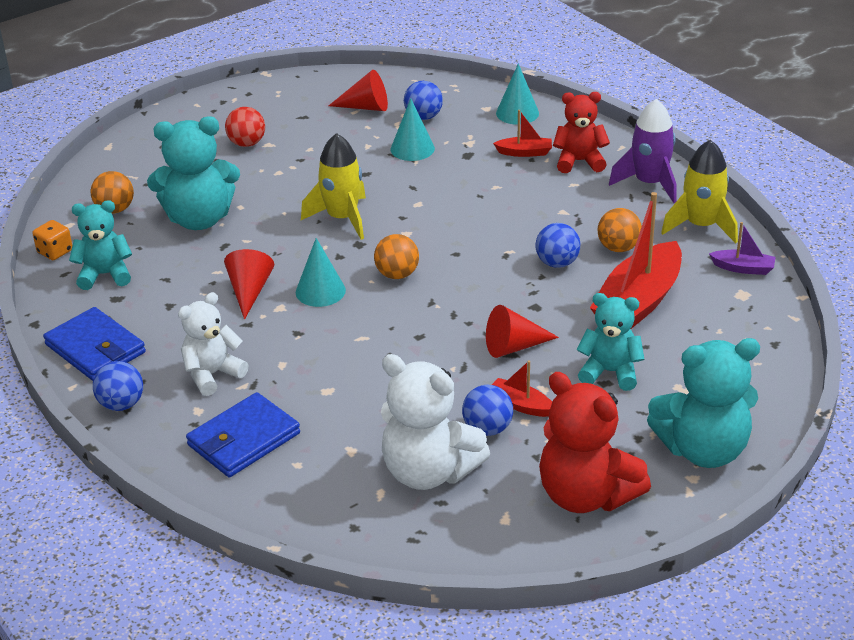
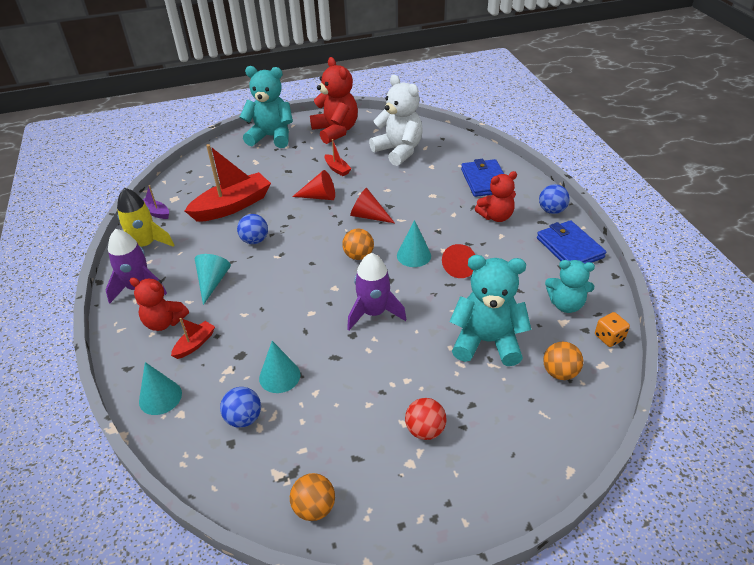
camera: 160 degrees left, 5 degrees up
(212, 374) = (496, 216): white teddy bear -> red teddy bear
(243, 439) = (485, 180): blue wallet -> blue wallet turned 75 degrees counterclockwise
(342, 218) = (374, 312): yellow rocket -> purple rocket
(365, 107) = (288, 453): red cone -> red cone (368, 216)
(487, 429) = (360, 162): blue ball -> none
(524, 152) = (195, 344): red boat -> red boat turned 105 degrees clockwise
(565, 207) = (212, 282): none -> turquoise cone
(610, 372) = (281, 174): turquoise teddy bear -> none
(618, 248) = (209, 242): orange ball -> orange ball (314, 507)

